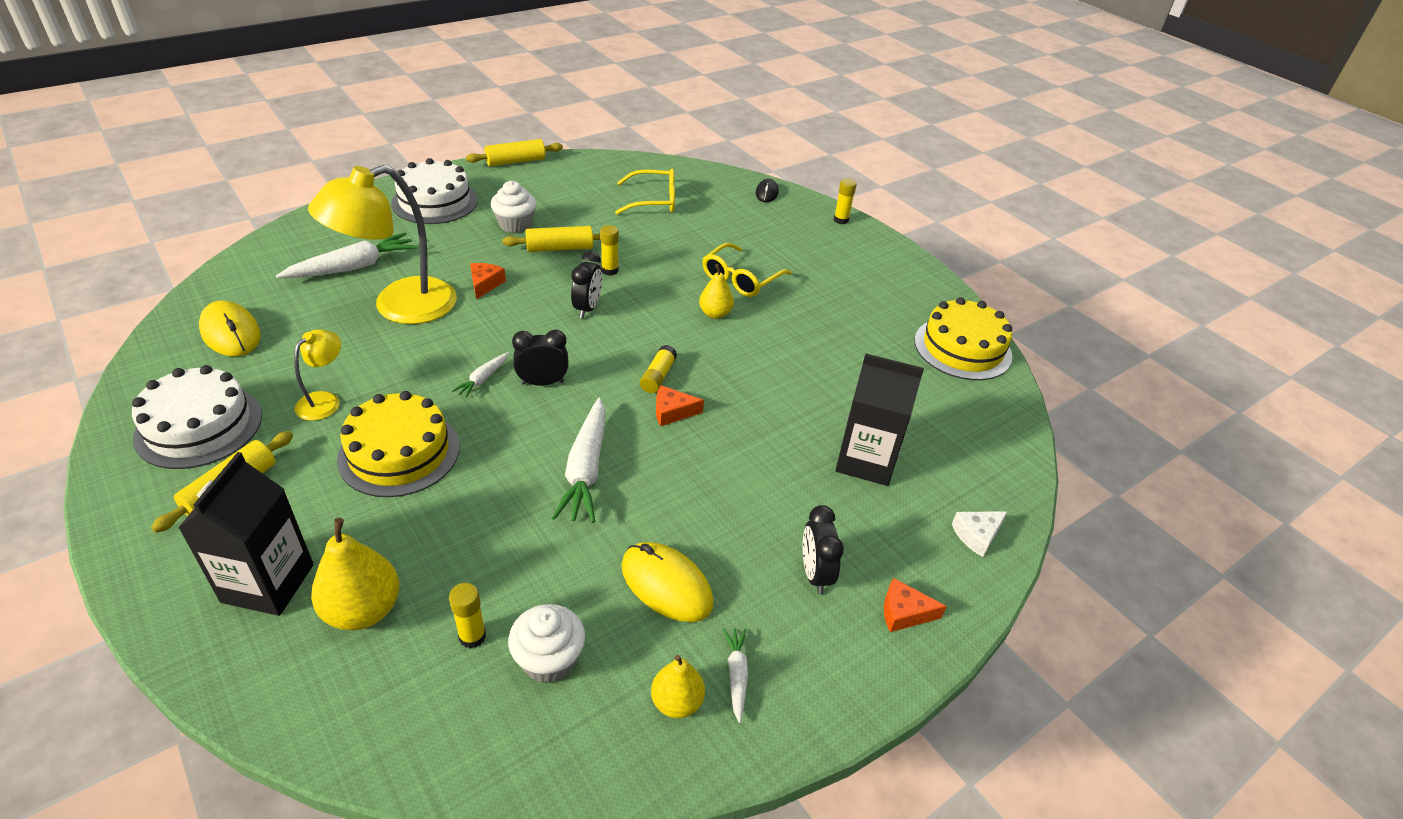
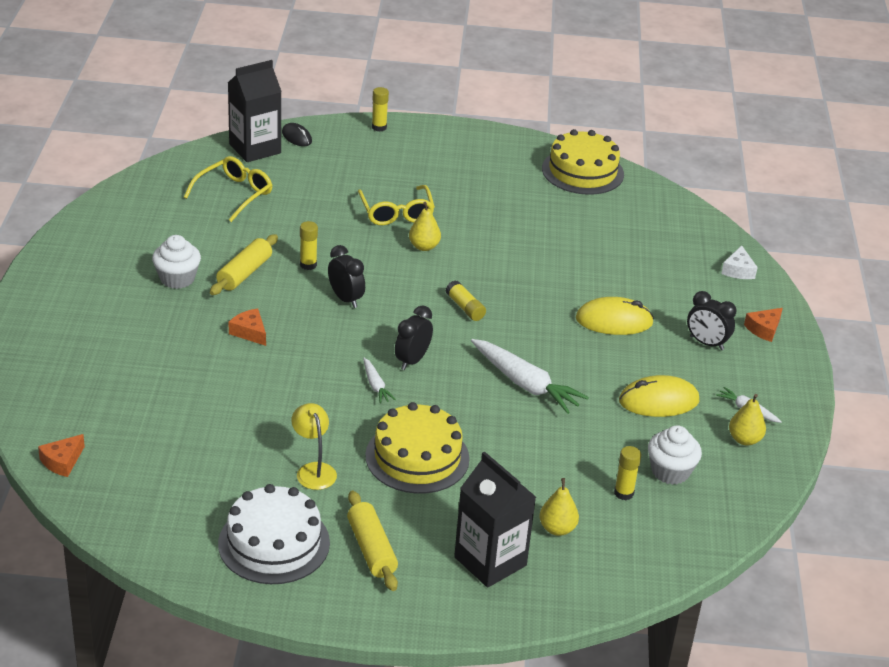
camera: 50 degrees left, 5 degrees down
(231, 333) = (156, 488): yellow mouse -> yellow mouse (614, 321)
(353, 267) = (133, 389): white carrot -> none
(363, 610) = (557, 529): yellow pear -> yellow pear, size x0.63
(399, 306) = (228, 387): yellow lamp -> none
(435, 202) = (79, 304): white cake -> none
(515, 161) = (67, 231): yellow rolling pin -> none
(672, 412) = (509, 321): orange cheese -> orange cheese (62, 461)
(866, 461) = (639, 272): black carton -> black carton (255, 148)

